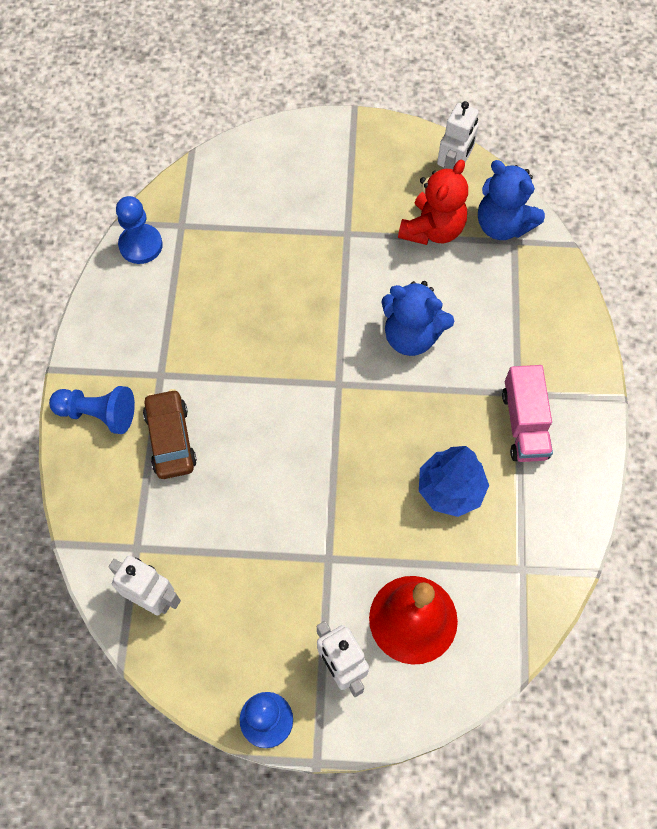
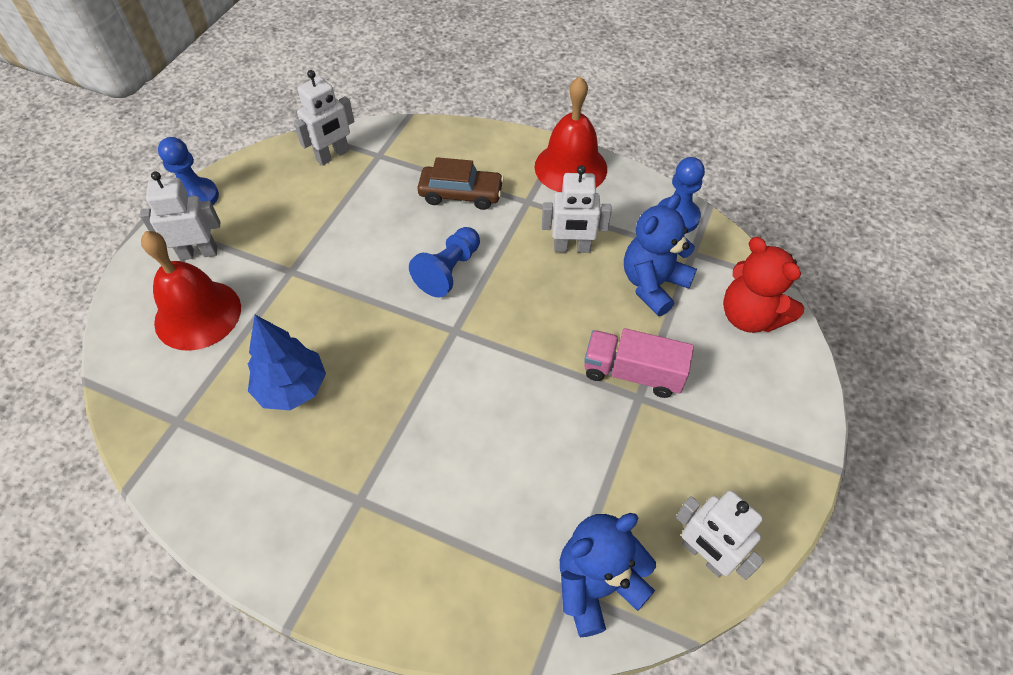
camera: 110 degrees right, 10 degrees down
(98, 414) = (508, 155): blue pawn -> blue pawn (449, 271)
(99, 350) = (570, 167): none -> red bell
(209, 319) = (572, 248): none -> white robot
(411, 336) = (479, 415): blue teddy bear -> blue teddy bear (653, 285)
(432, 229) = (616, 492): red teddy bear -> red teddy bear (750, 316)
(524, 424) = (319, 490): pink truck -> pink truck (633, 373)

